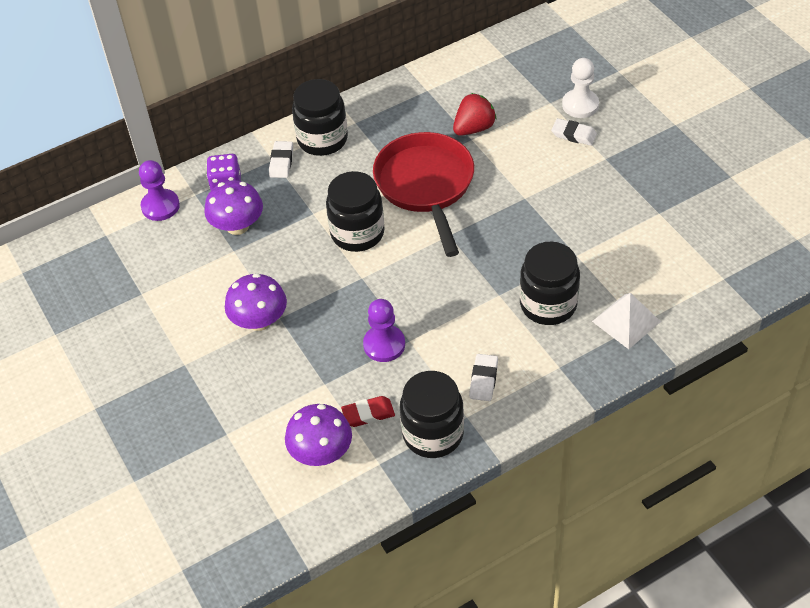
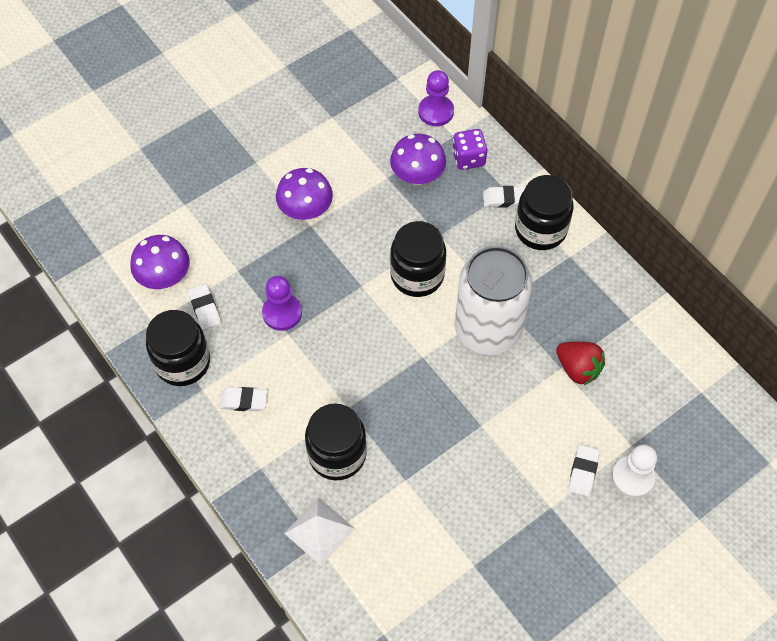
camera: 80 degrees right, 10 degrees up
(368, 414) = (205, 308): red eraser -> white eraser
(426, 186) = (487, 330): red pan -> white can

